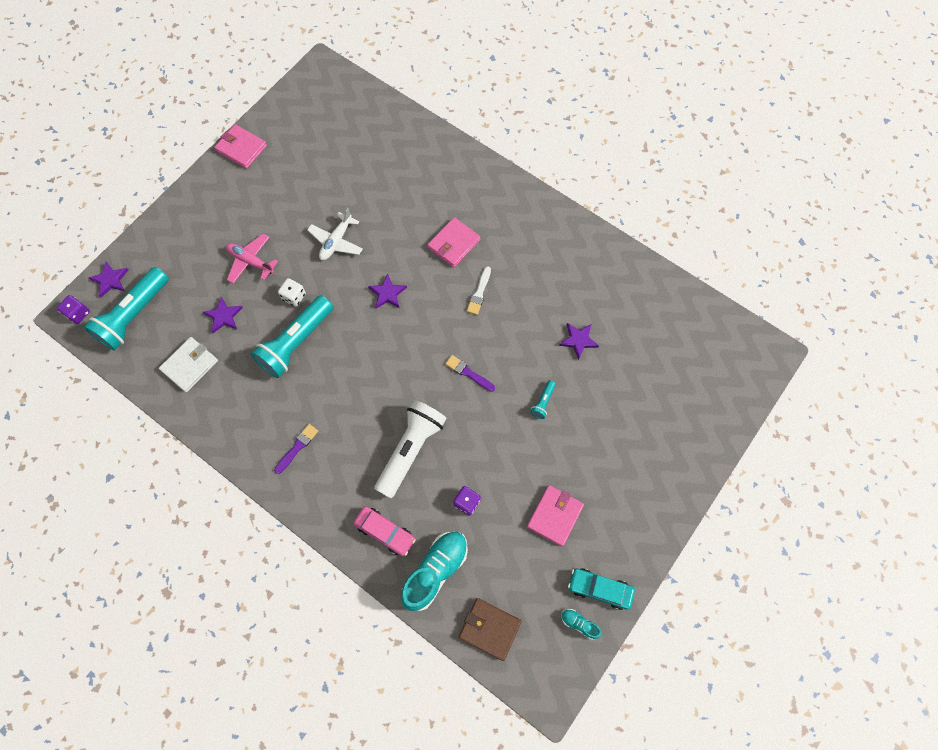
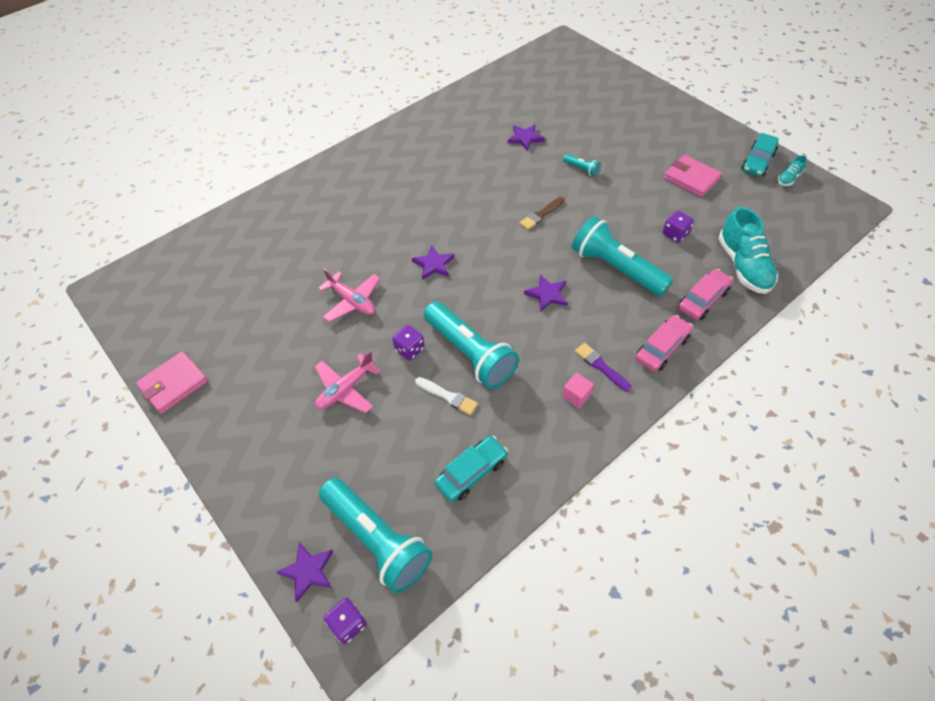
camera: 75 degrees left, 15 degrees down
(190, 365) = (472, 472): white wallet -> turquoise car
(223, 316) = (413, 426): purple star -> purple star (547, 294)
(265, 431) = (576, 396): none -> pink cube
(294, 297) = (409, 349): white dice -> purple dice
(323, 497) = (662, 348): none -> pink car
(336, 241) = (352, 301): white plane -> pink plane
(411, 450) = (616, 268): white flashlight -> turquoise flashlight
(435, 571) = (743, 266): turquoise shoe -> turquoise shoe turned 150 degrees counterclockwise
(454, 244) = (394, 205): pink wallet -> none
(468, 373) = (541, 214): purple brush -> brown brush
(479, 293) = (456, 195): white brush -> white brush (448, 396)
(489, 629) = (797, 235): brown wallet -> none

